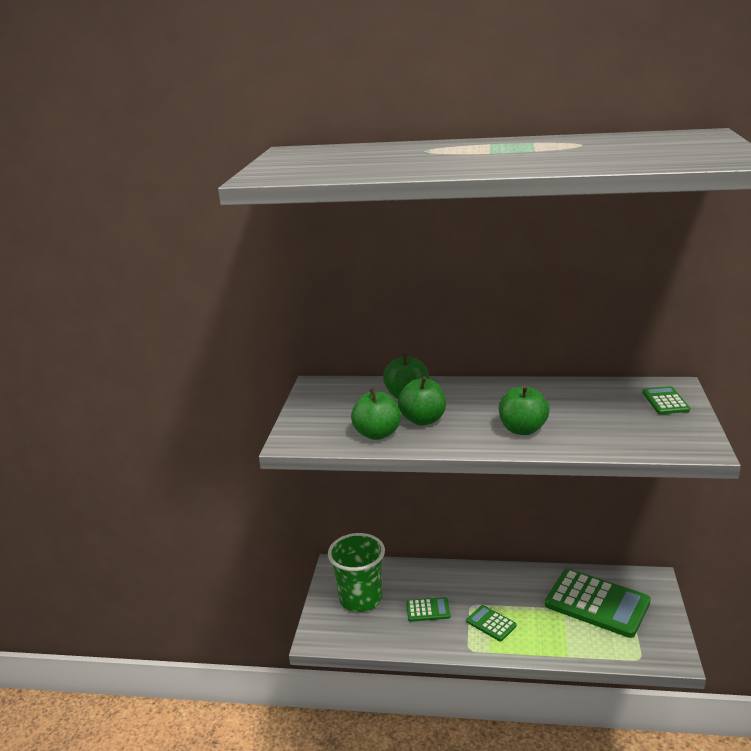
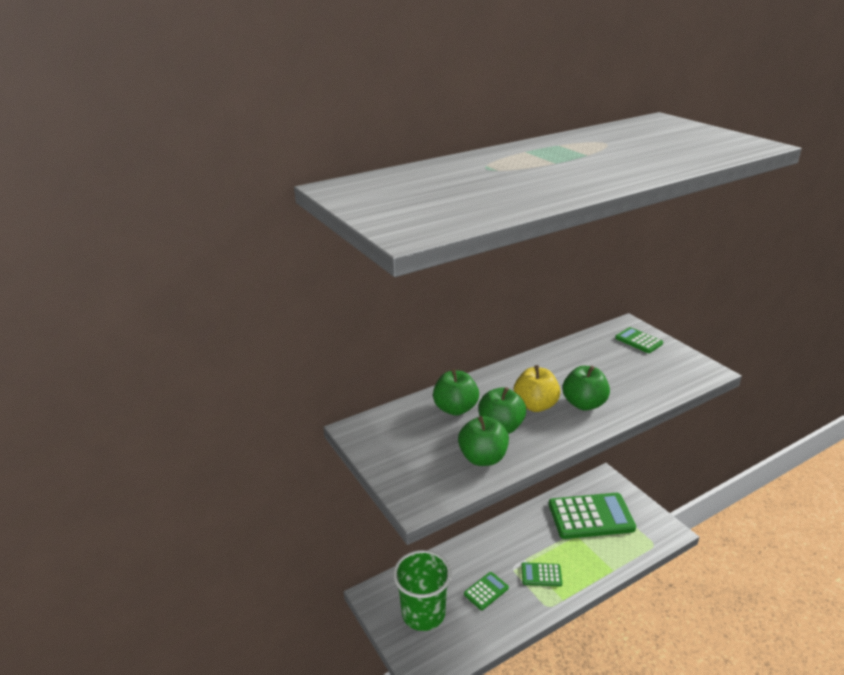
camera: 40 degrees left, 5 degrees up
(476, 416) = (535, 405): none -> yellow apple

